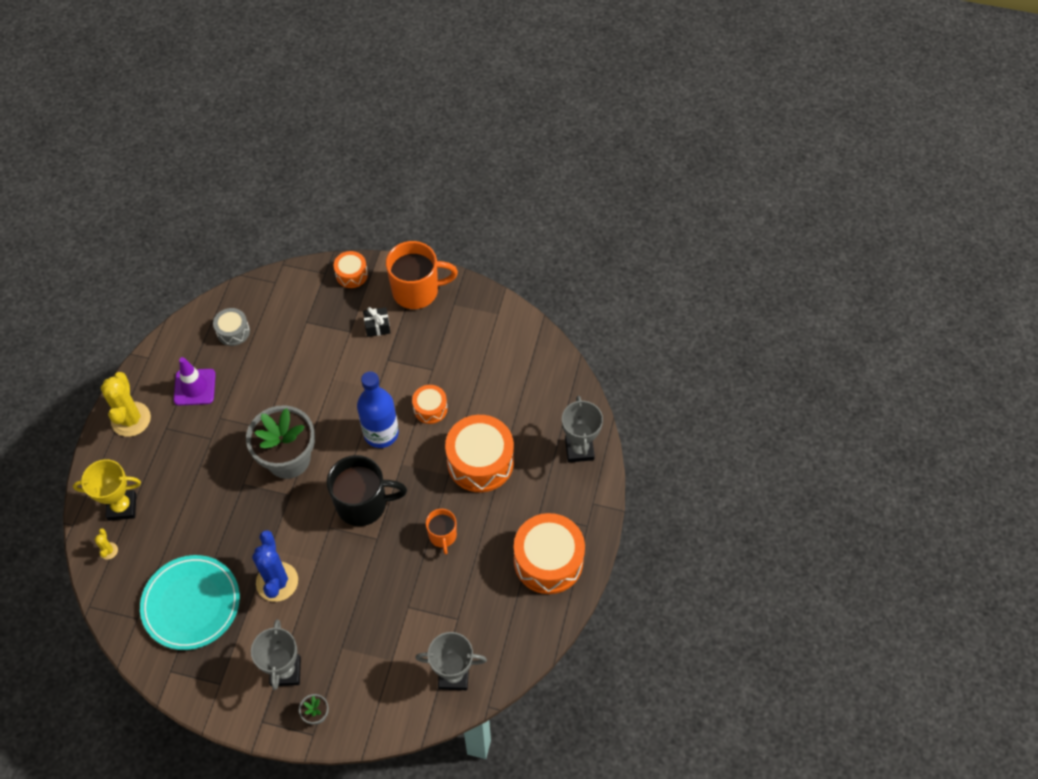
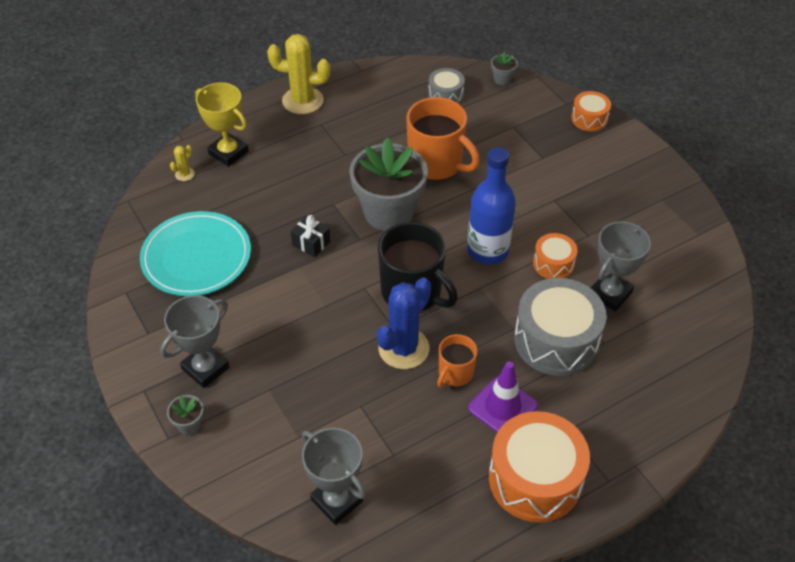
camera: 45 degrees right, 10 degrees down
(131, 419) = (302, 101): yellow cactus -> yellow cactus turned 60 degrees clockwise
(194, 387) = (373, 112): purple traffic cone -> purple traffic cone (502, 407)
(260, 286) = (502, 79): none -> grey flower pot
(277, 582) = (277, 294): blue cactus -> blue cactus (403, 348)
(377, 326) = (571, 170): black gift -> black gift (311, 243)
(417, 291) = (637, 167): orange mug -> orange mug (436, 164)
(480, 461) = (556, 340): orange drum -> grey drum
(579, 449) = (669, 406): grey trophy -> grey trophy (610, 294)

